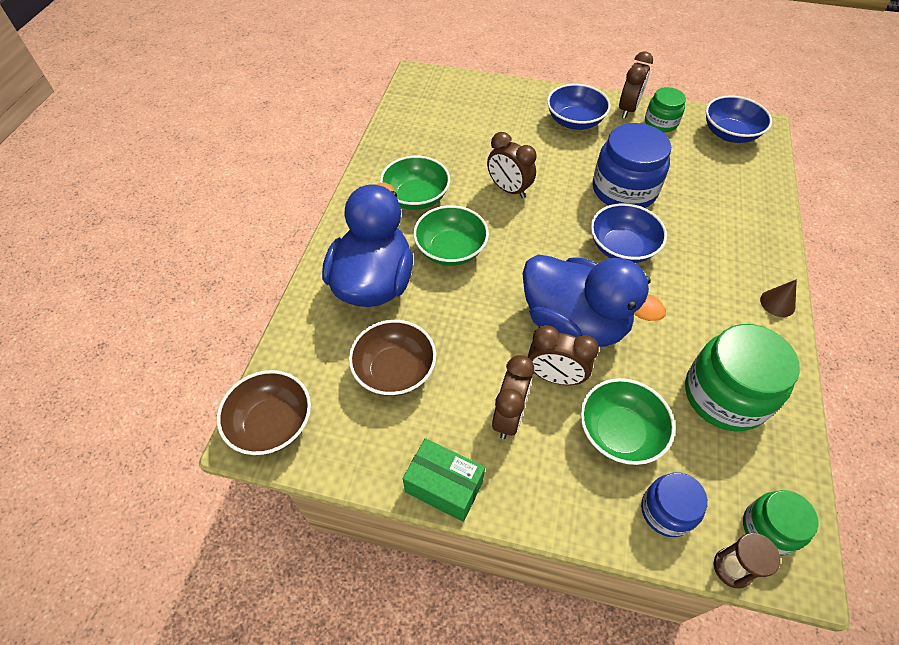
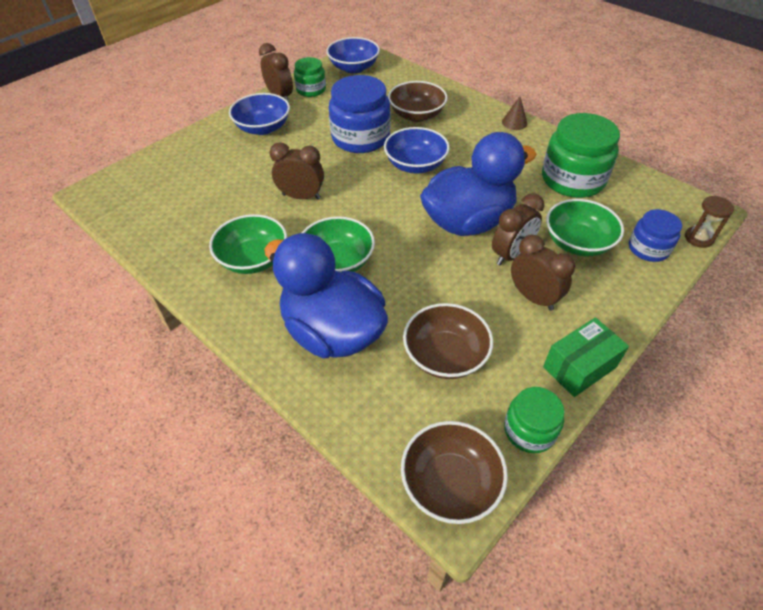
camera: 60 degrees left, 5 degrees down
(509, 189) = (301, 197): brown clock -> brown clock turned 150 degrees counterclockwise
(702, 215) = (416, 115): none -> brown bowl
(768, 528) = (676, 209): green jar -> green jar (529, 430)

